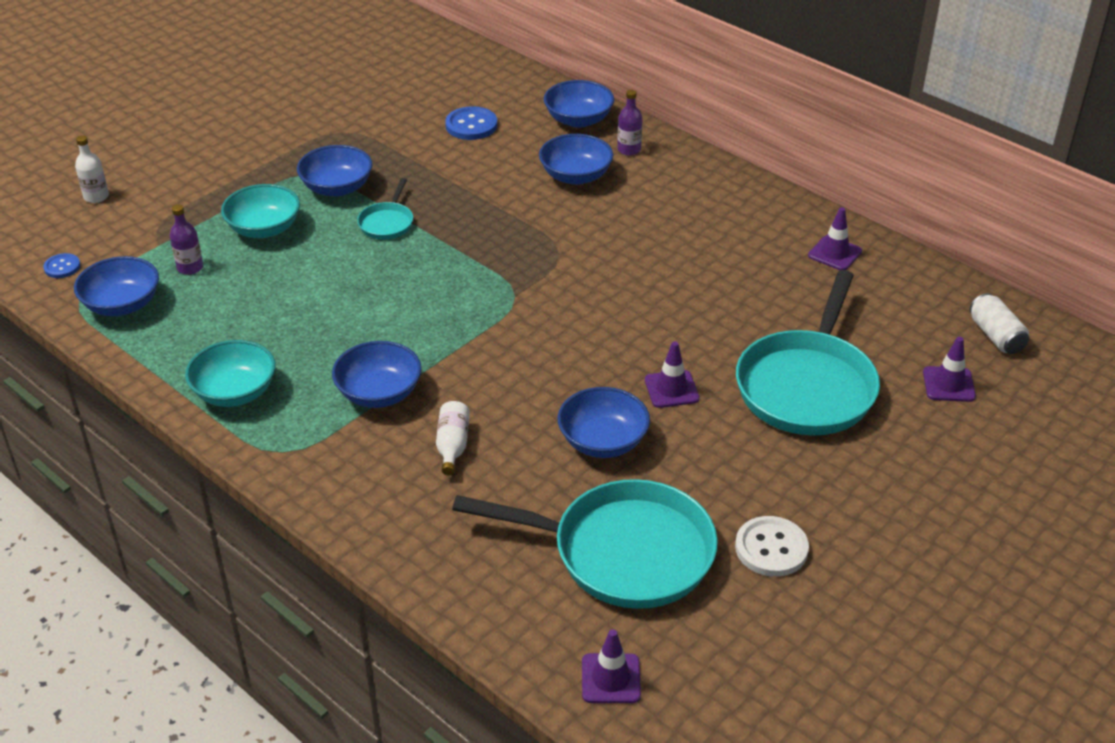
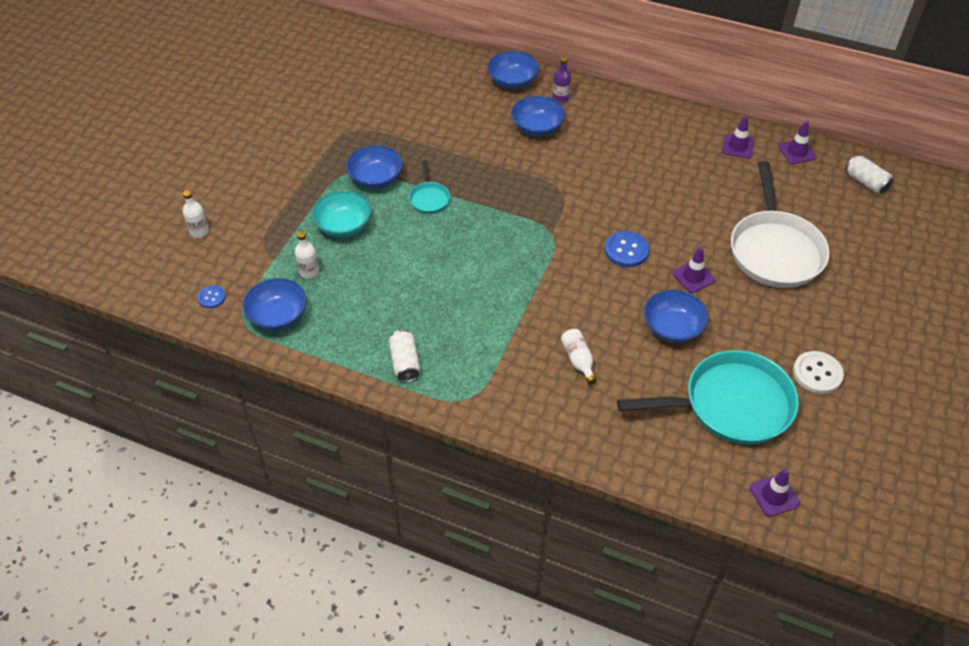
camera: 20 degrees left, 10 degrees up
(190, 267) = (309, 272): purple bottle -> white bottle
(235, 392) = (405, 363): turquoise bowl -> white can
(379, 393) = (505, 334): blue bowl -> none
(471, 125) = (440, 104): blue button -> blue button (626, 250)
(807, 385) = (775, 250): turquoise pan -> white pan
(948, 384) = (857, 225): purple traffic cone -> purple traffic cone (797, 152)

